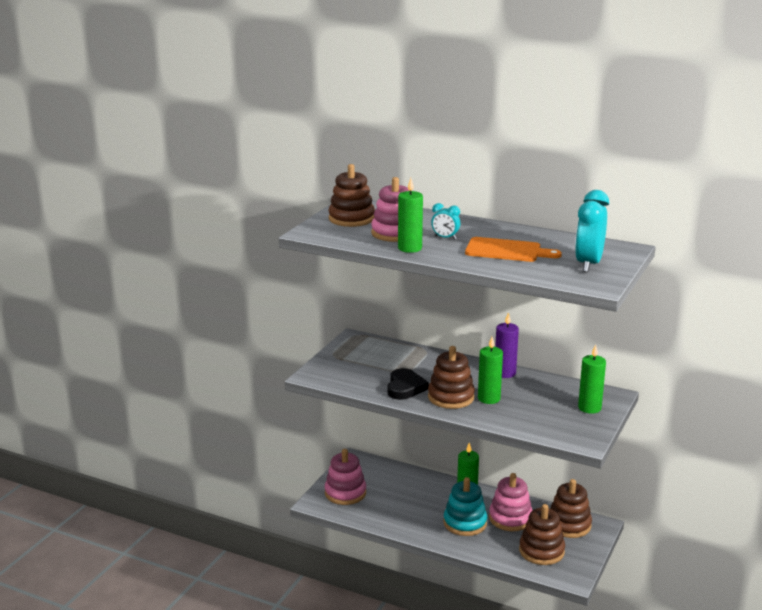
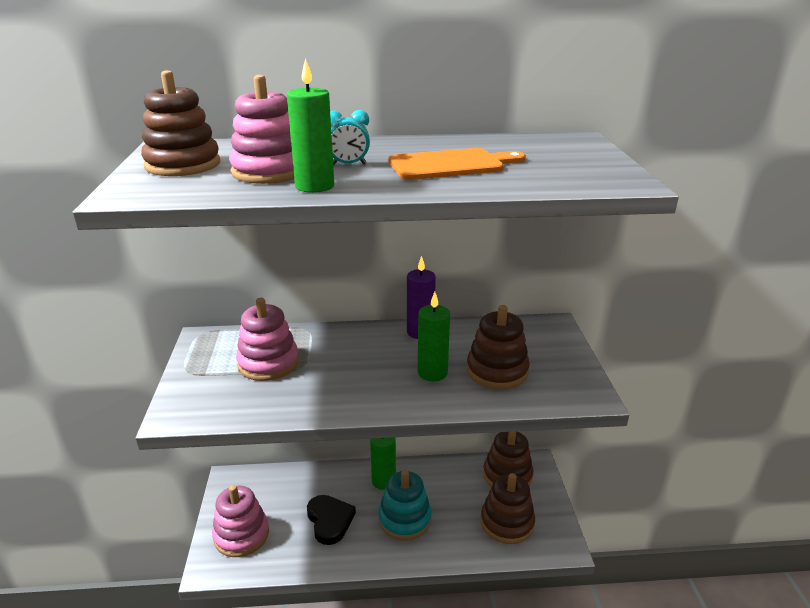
camera: 30 degrees left, 5 degrees up
(405, 387) = (318, 391): black heart -> black heart (330, 521)
(451, 397) = (386, 386): brown stacking toy -> brown stacking toy (497, 371)
(510, 518) = (447, 492): pink stacking toy -> pink stacking toy (268, 363)
(588, 264) = (570, 161): turquoise clock -> none
(589, 408) = (548, 348): green candle -> none

